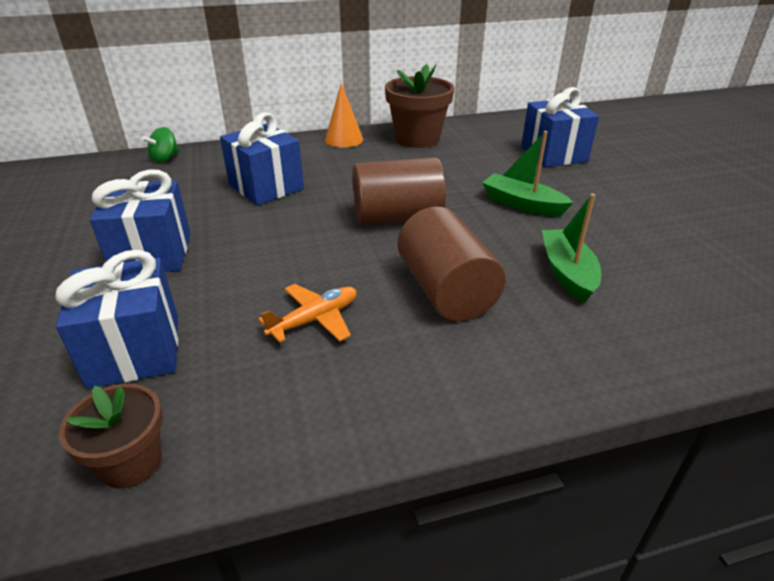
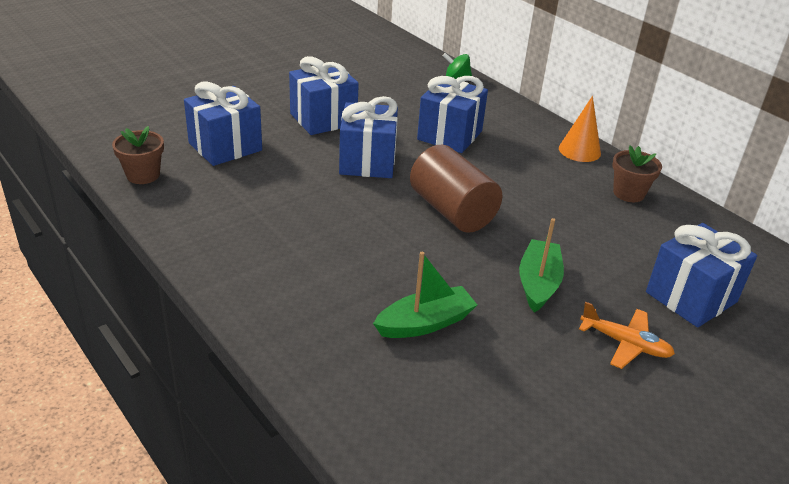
camera: 65 degrees right, 0 degrees up
(273, 244) = (367, 161): none -> blue gift
(315, 320) = (286, 202): orange plane -> orange plane (625, 344)
(417, 139) = (628, 193): brown flower pot -> brown flower pot, size x0.60
(446, 291) = (354, 256): brown cylinder -> none

